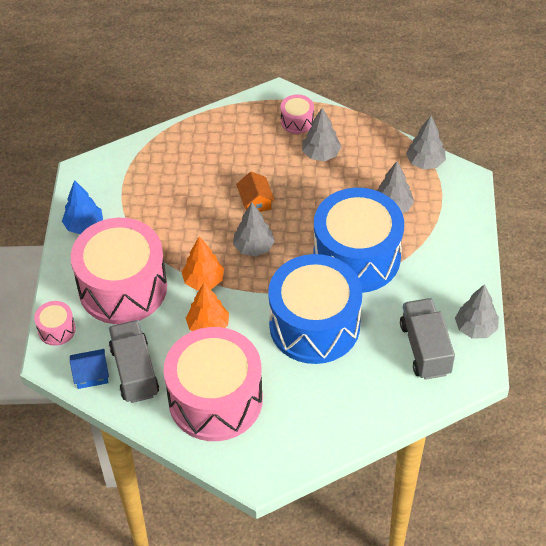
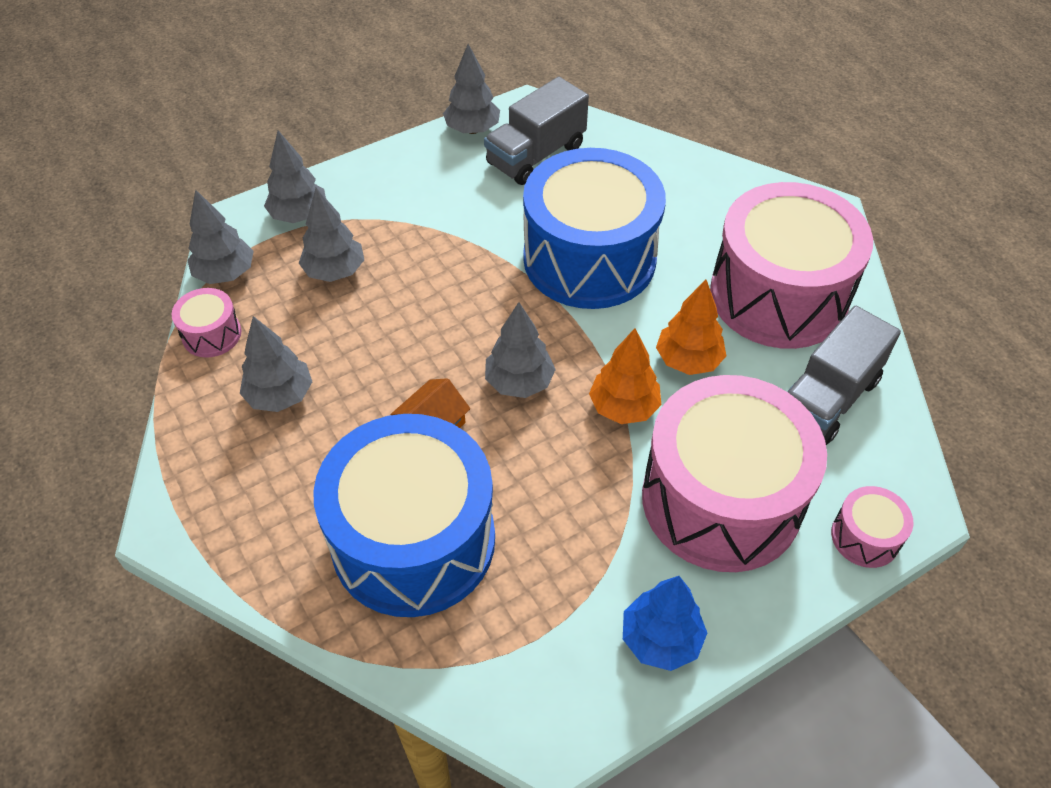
camera: 125 degrees left, 0 degrees up
(91, 374) = (882, 443): blue house -> none
(297, 121) = (222, 464): pink drum -> pink drum (212, 334)
(356, 257) = (449, 268): blue drum -> blue drum (413, 540)
(451, 209) = (299, 215): none -> grey tree

